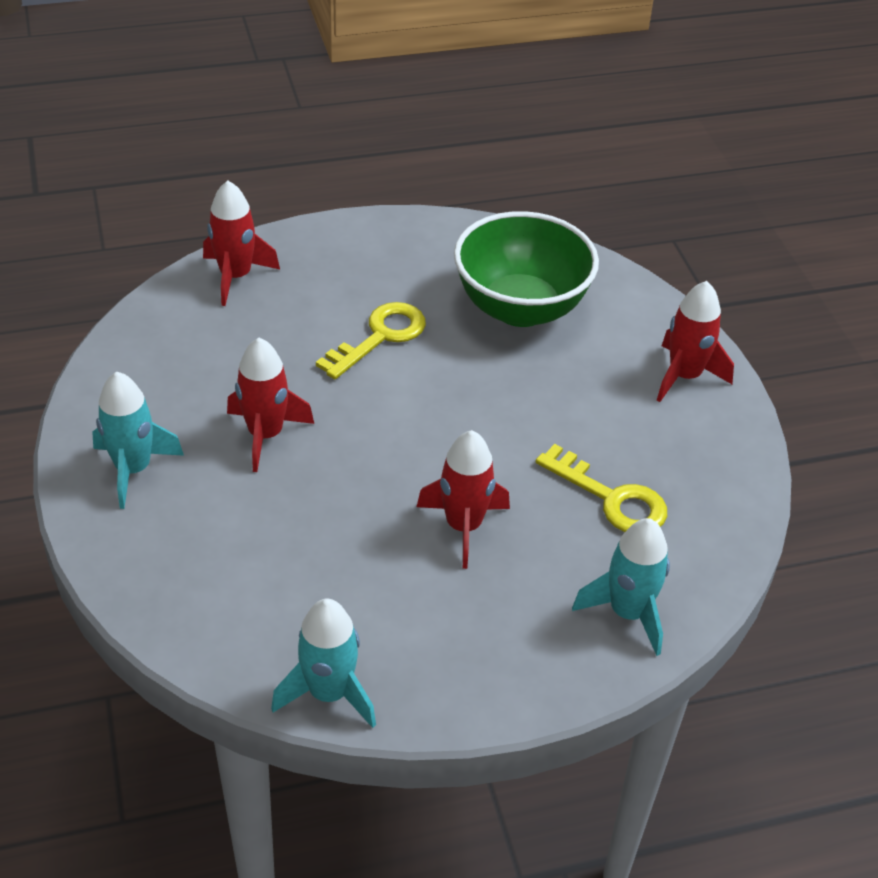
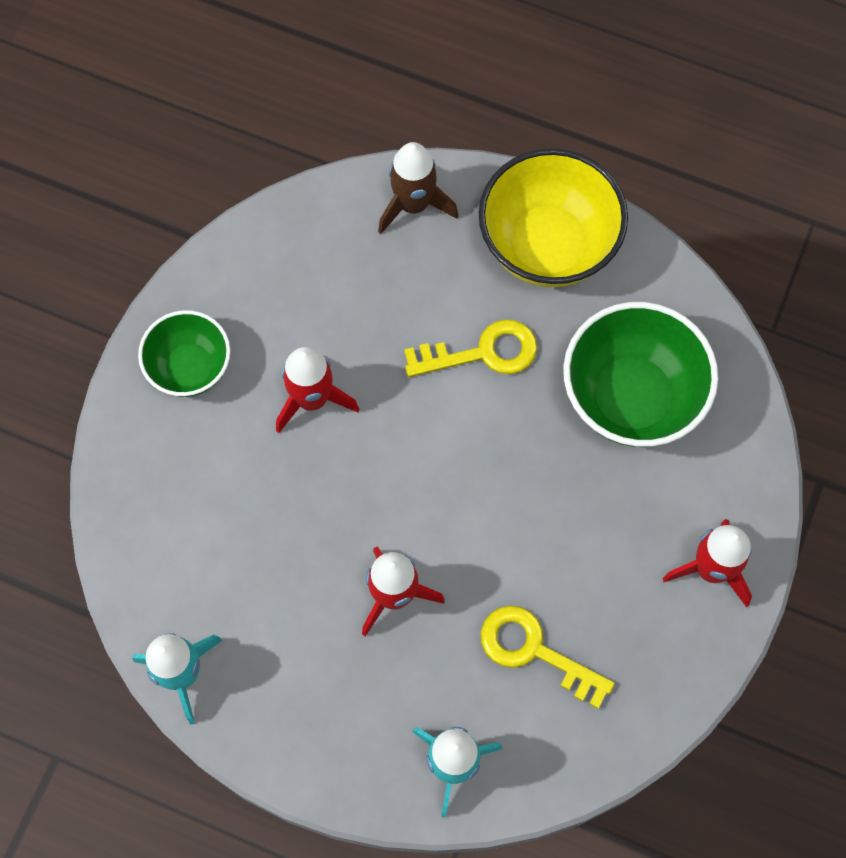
camera: 40 degrees right, 25 degrees up
(133, 469) = (190, 368): turquoise rocket -> green bowl
(235, 277) = (413, 204): red rocket -> brown rocket
(367, 253) = (548, 245): none -> yellow bowl
(611, 498) = (534, 651): yellow key -> yellow key turned 135 degrees clockwise

